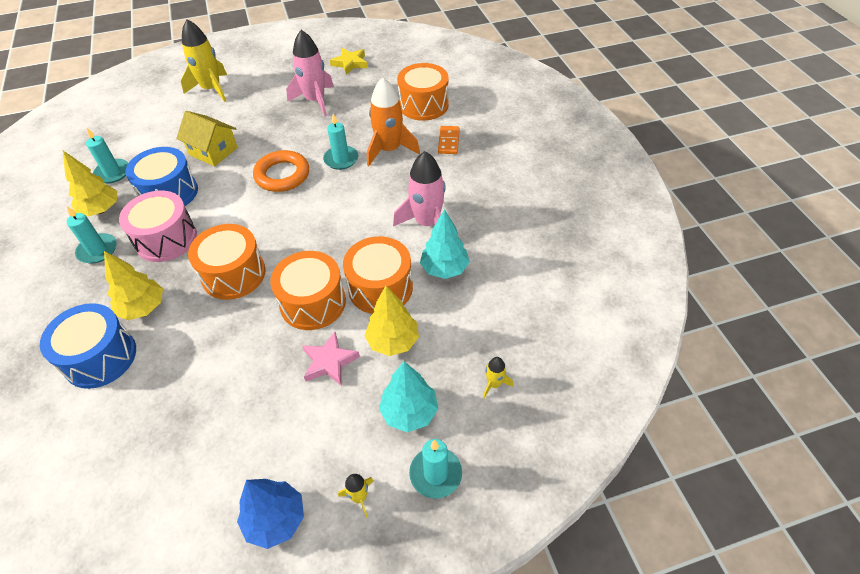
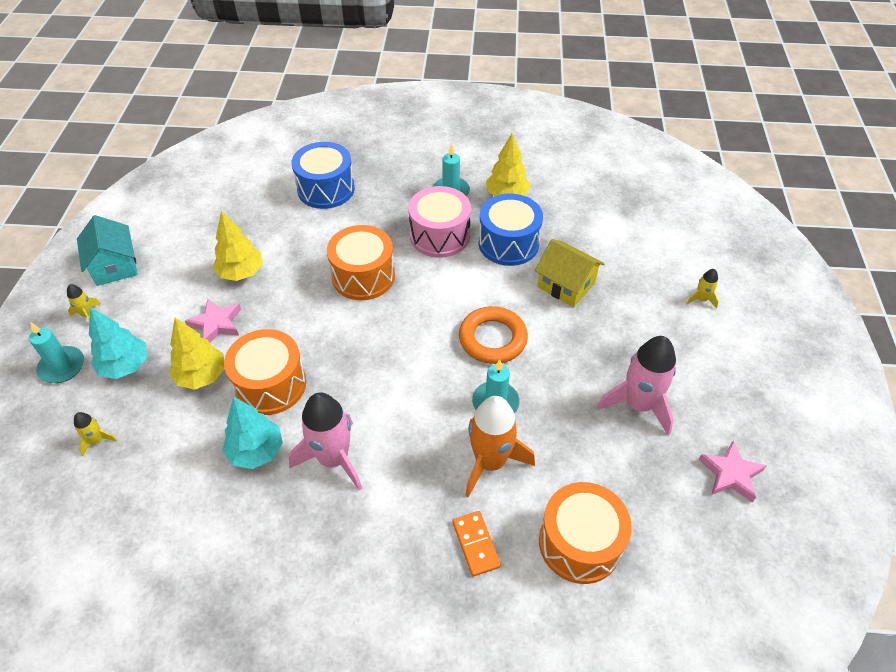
camera: 110 degrees right, 0 degrees up
(112, 173) = (562, 205): turquoise candle -> none
(143, 308) = (361, 215): yellow tree -> yellow tree (241, 273)
(211, 89) = (701, 299): yellow rocket -> yellow rocket, size x0.45
(213, 151) = (566, 285): yellow house -> yellow house turned 75 degrees clockwise
(275, 519) = (115, 266): blue tree -> turquoise house
(313, 302) = (289, 327): orange drum -> none
(350, 63) = (730, 474): yellow star -> pink star
(448, 141) = (476, 544): orange domino -> orange domino turned 45 degrees clockwise

